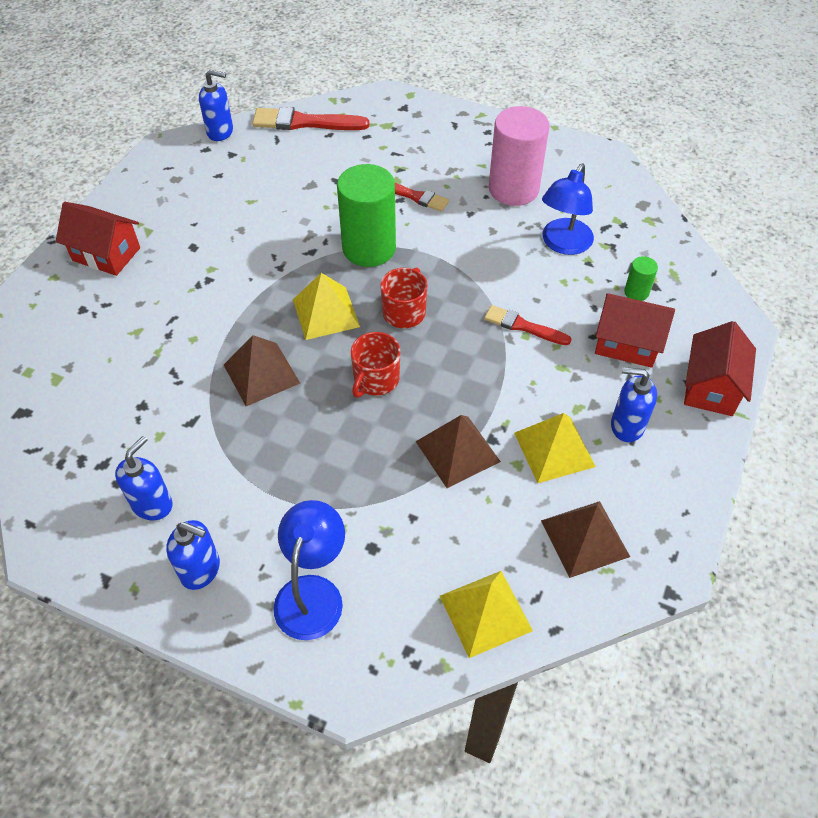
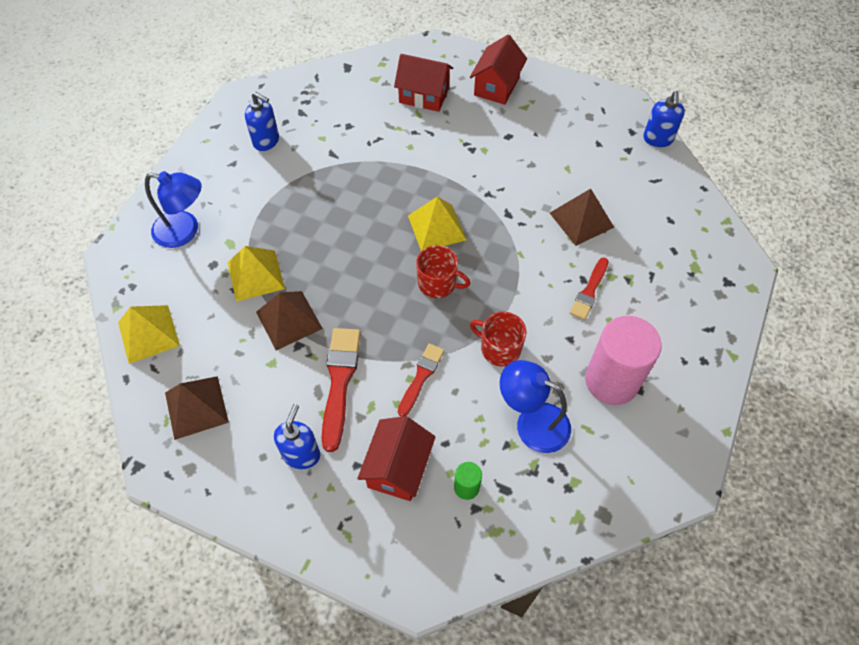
camera: 90 degrees right, 5 degrees up
(201, 570) = (213, 171): blue soap dispenser -> none
(261, 373) = (374, 190): brown pyramid -> brown pyramid (581, 220)
(305, 122) = (685, 200): red brush -> red brush (340, 382)
(369, 248) = (515, 256): green cylinder -> none
(375, 379) = (364, 263): red mug -> red mug (499, 348)
(554, 449) = (283, 392): yellow pyramid -> yellow pyramid (256, 275)
(711, 387) = (340, 541): red house -> red house (424, 95)

